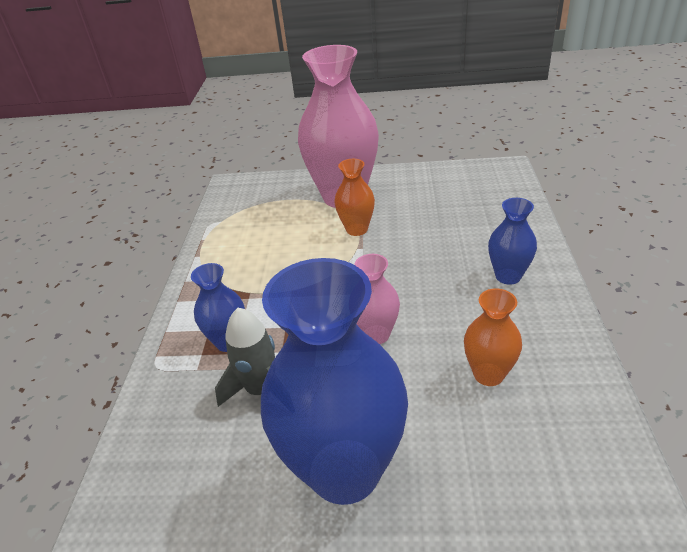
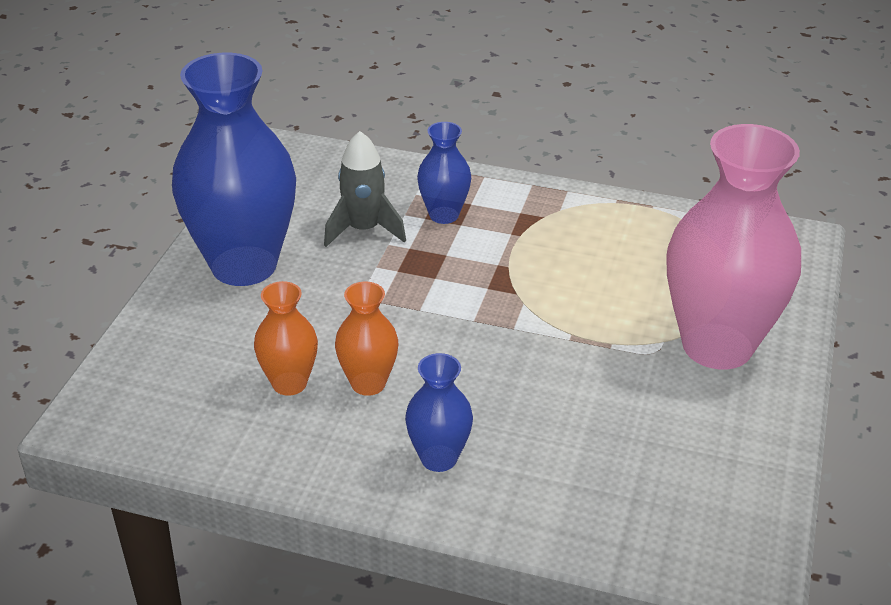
camera: 100 degrees right, 0 degrees up
(357, 229) = (617, 342): orange vase -> orange vase (368, 383)
(376, 334) = (396, 316): pink vase -> none

